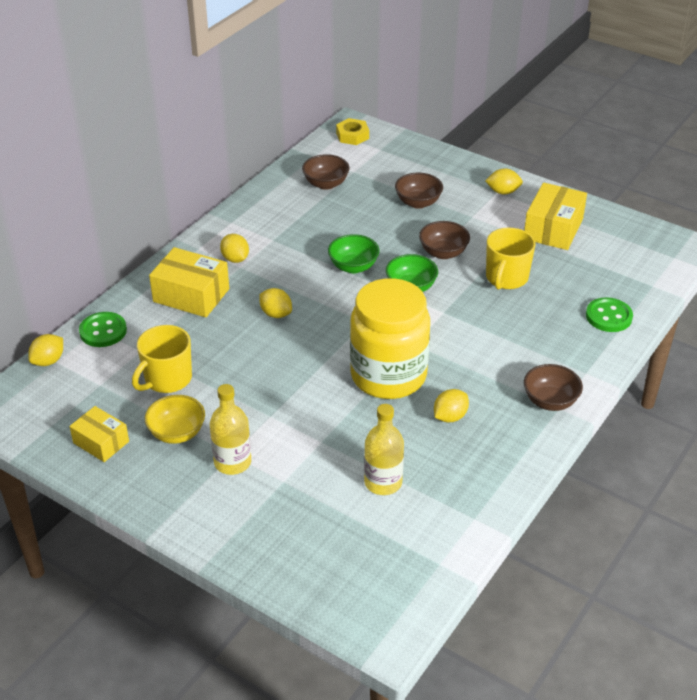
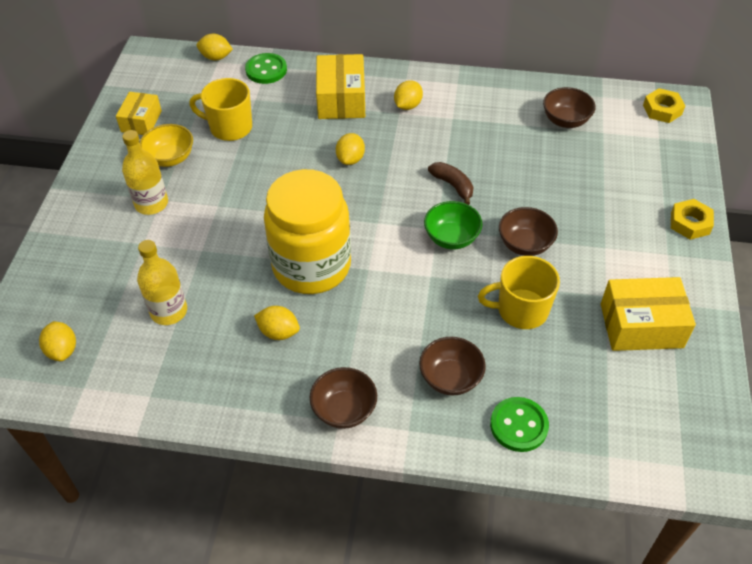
camera: 65 degrees right, 10 degrees up
(353, 267) = (453, 185): green bowl -> brown banana
(418, 203) = (592, 197): brown bowl -> brown bowl (450, 378)
(475, 171) = (690, 223): none -> yellow nut
(503, 192) = (672, 259): yellow lemon -> yellow lemon (62, 350)

